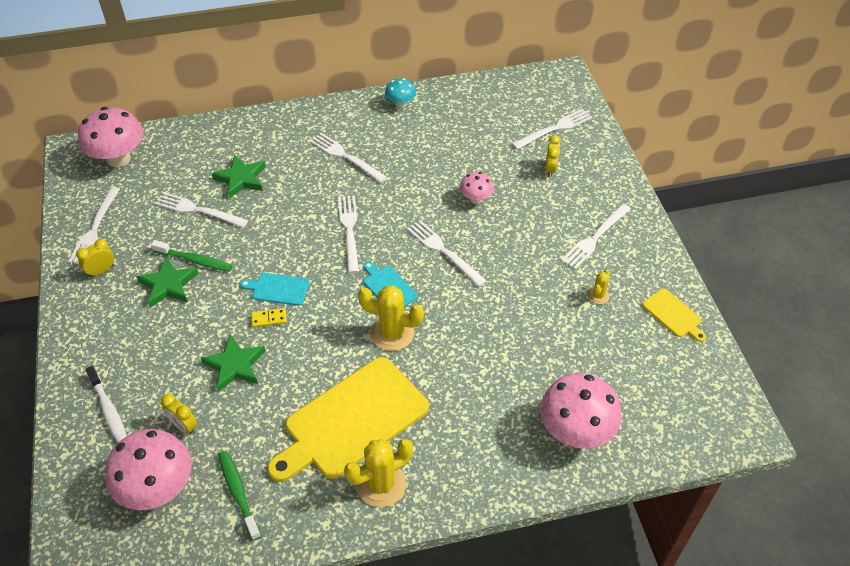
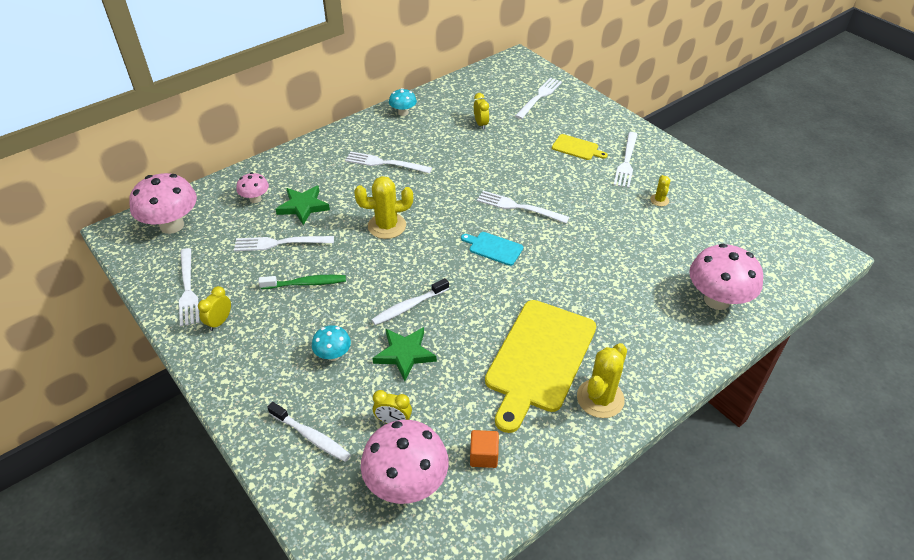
camera: 25 degrees left, 5 degrees down
(168, 285) = (295, 311): green star -> none
(174, 341) = (333, 355): none -> turquoise mushroom
(238, 493) = (483, 456): green toothbrush -> orange cube
(269, 319) = (408, 306): yellow domino -> white toothbrush
(278, 289) = (400, 280): turquoise cutting board -> none
(349, 230) = (429, 216): white fork -> none
(392, 333) = (522, 281): yellow cactus -> yellow cactus (387, 226)
(475, 199) = (515, 162): pink mushroom -> pink mushroom (255, 199)
(550, 169) = (557, 125): yellow clock -> yellow clock (481, 124)
(673, 315) = (722, 195): yellow cutting board -> yellow cutting board (577, 148)

